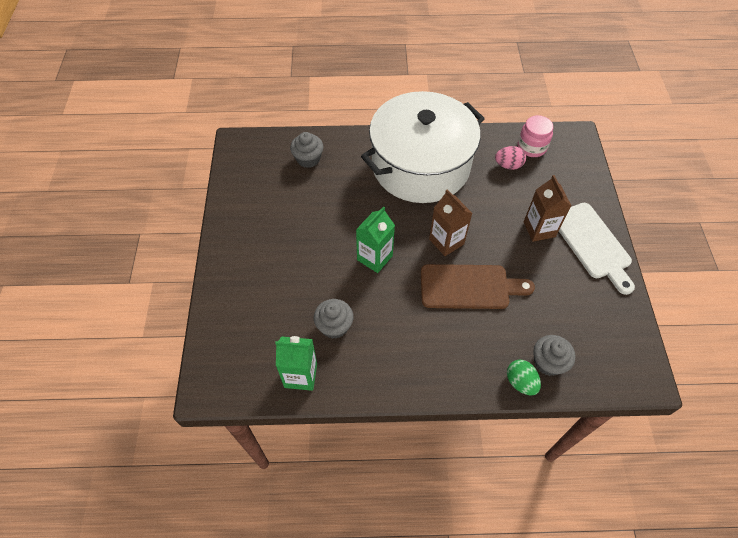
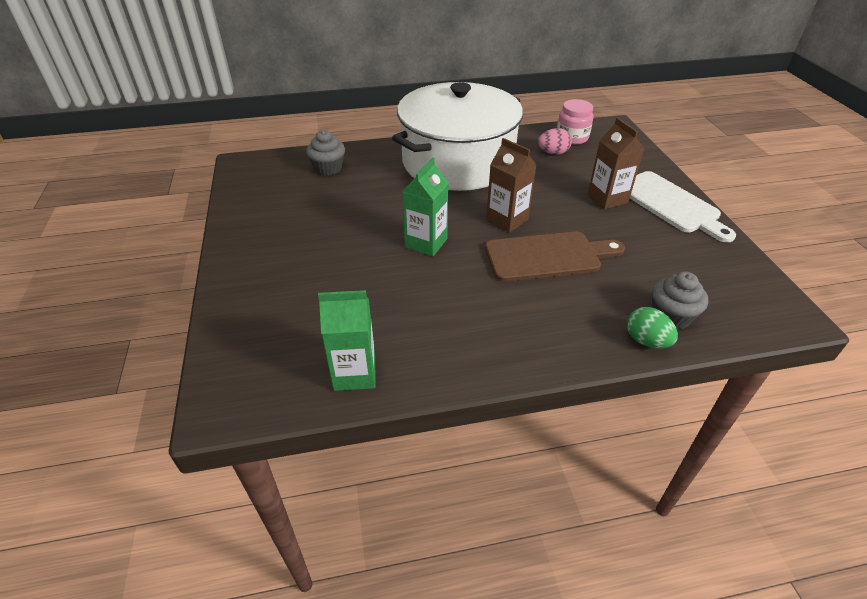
camera: 10 degrees left, 15 degrees down
(334, 326) = (390, 314): grey cupcake -> none

